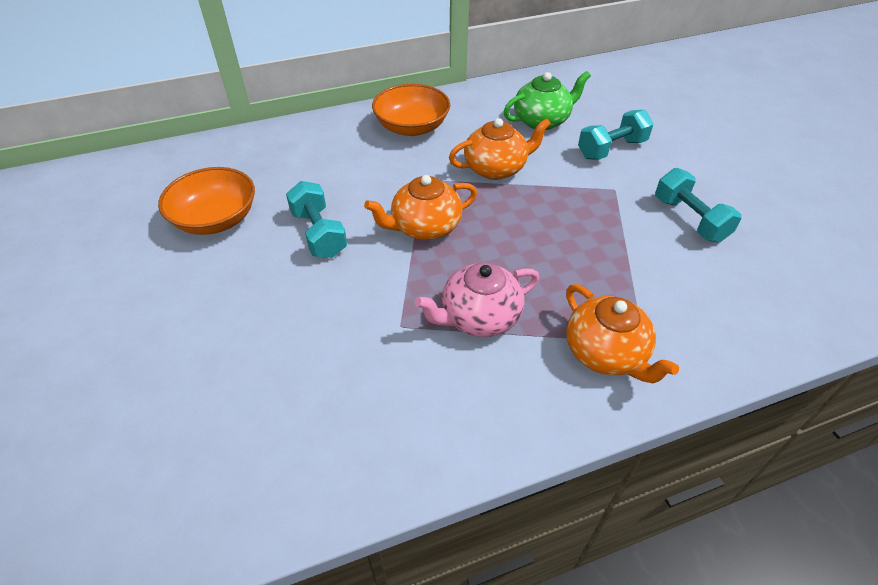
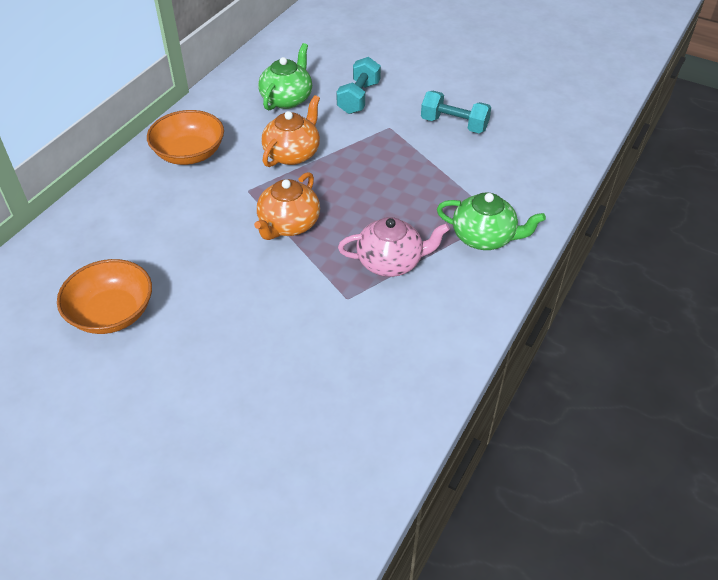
camera: 40 degrees left, 0 degrees up
(319, 233) = (214, 274): turquoise dumbbell -> none
(479, 317) = (391, 262): pink teapot -> pink teapot turned 120 degrees counterclockwise
(606, 353) = (484, 237): orange teapot -> green teapot

